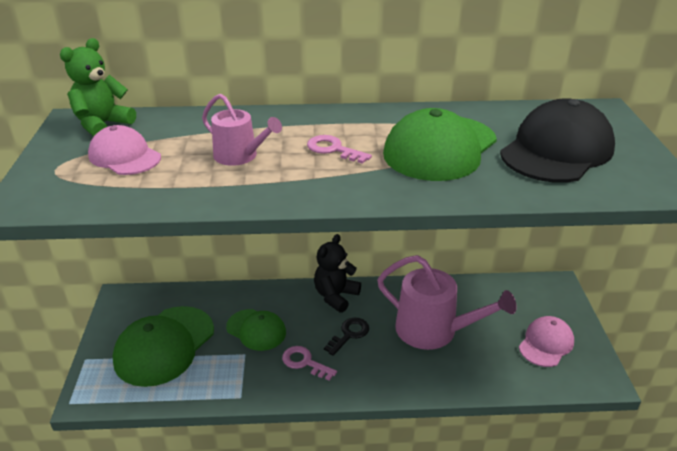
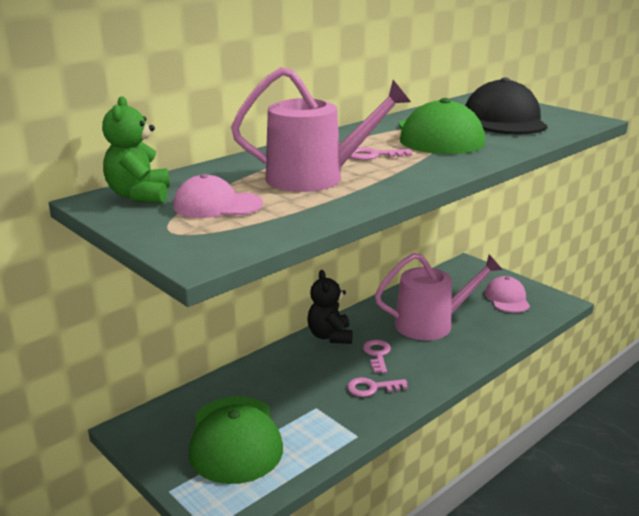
camera: 40 degrees left, 10 degrees down
(240, 156) = (315, 177): pink watering can -> pink watering can, size x1.74
(256, 330) = (300, 387): green cap -> none
(349, 334) = (377, 354): black key -> pink key

